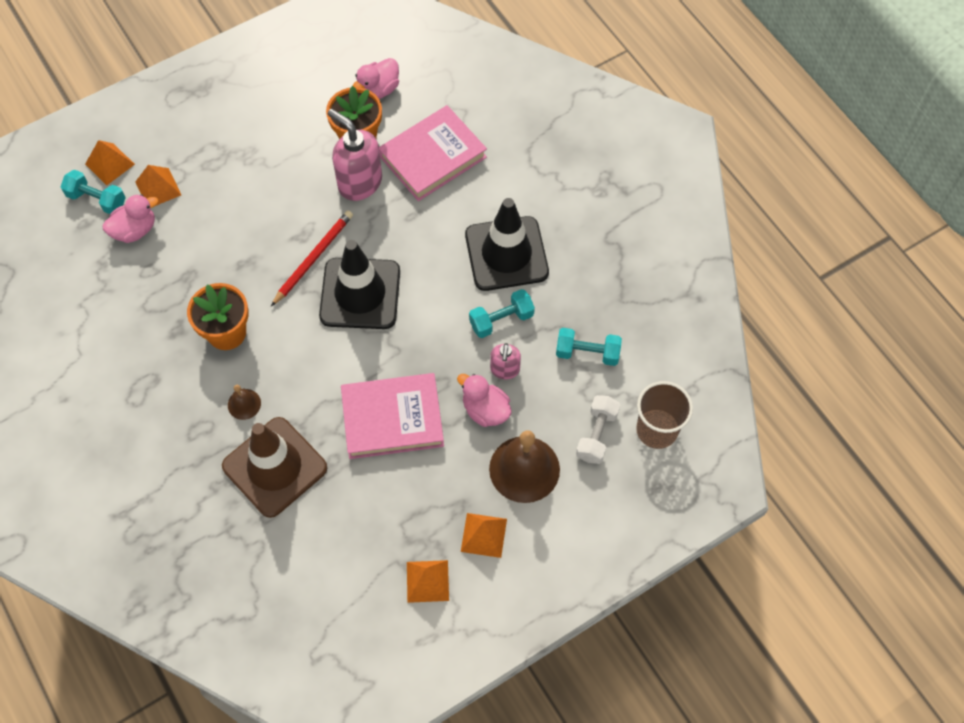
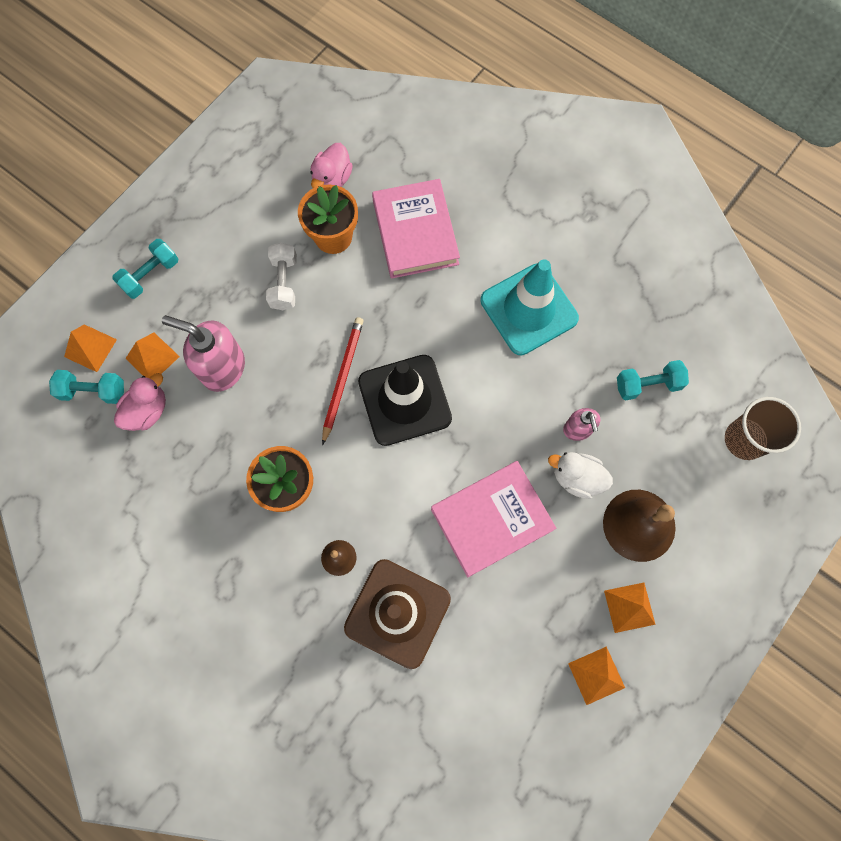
camera: 20 degrees left, 10 degrees up
(359, 182) = (354, 283): pink soap dispenser -> pink soap dispenser (223, 368)
(432, 157) = (415, 232): pink book -> pink book turned 45 degrees counterclockwise
(485, 410) = (577, 478): pink duck -> white duck
(501, 320) = (553, 379): turquoise dumbbell -> turquoise dumbbell (150, 275)
(506, 254) = (529, 309): black traffic cone -> turquoise traffic cone
(596, 435) = (691, 465): white dumbbell -> white dumbbell (284, 283)

